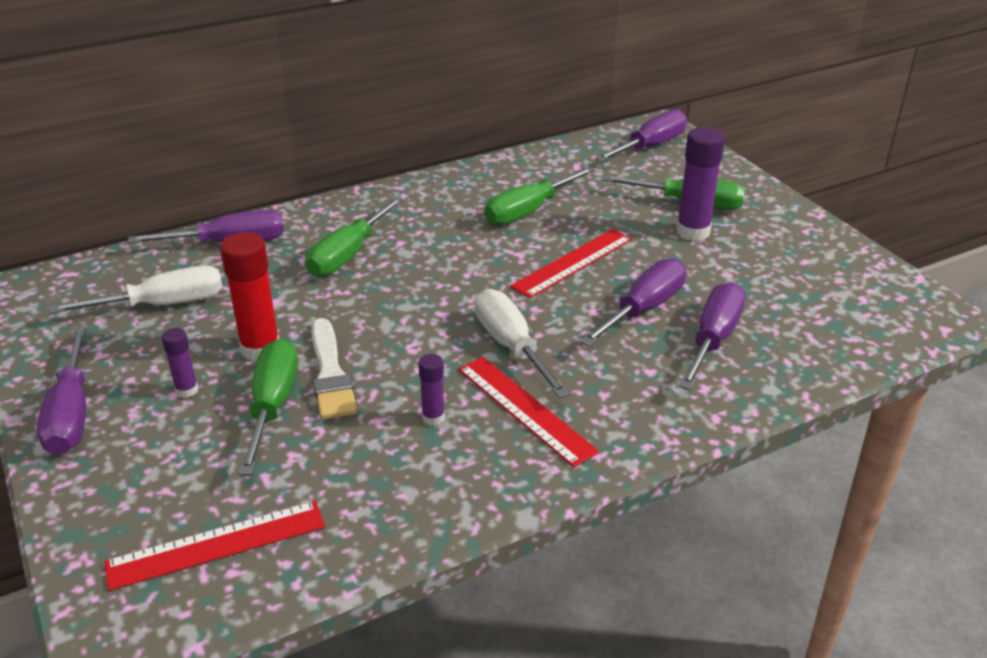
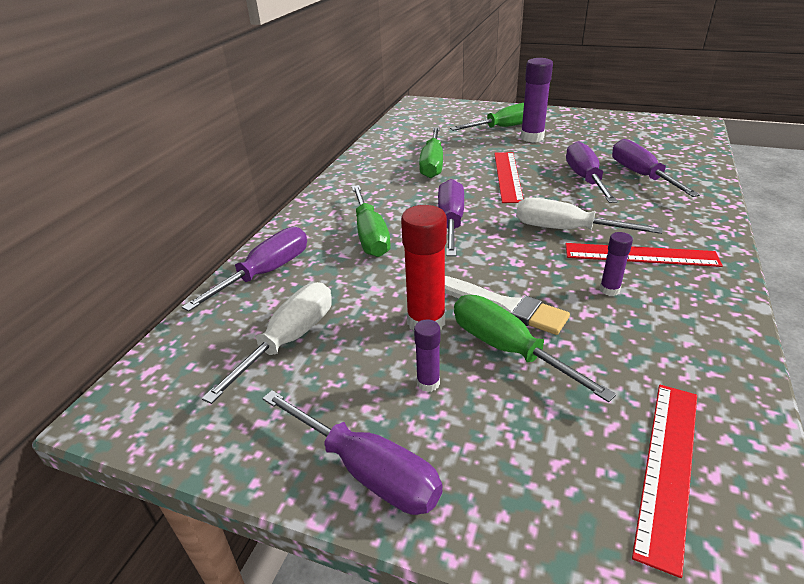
camera: 40 degrees left, 0 degrees up
(650, 146) = (432, 112): purple screwdriver -> purple screwdriver (451, 222)

